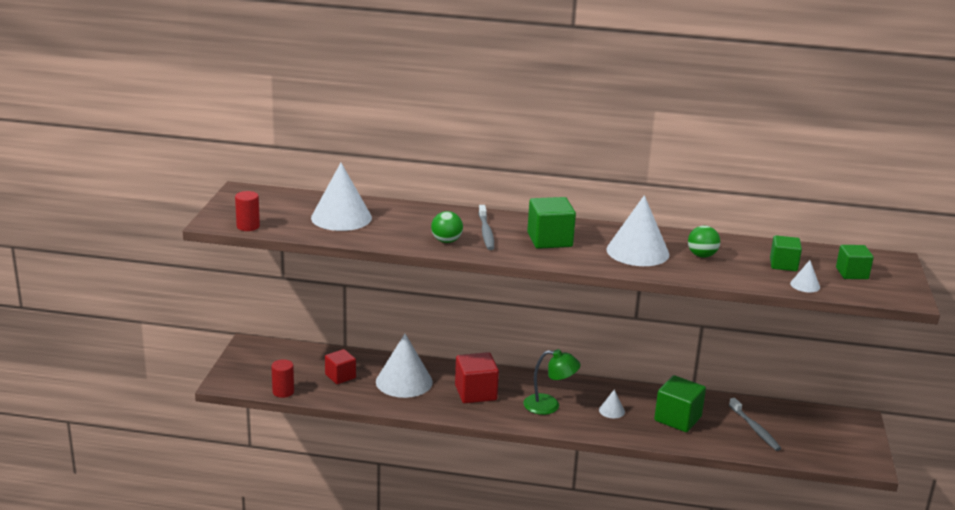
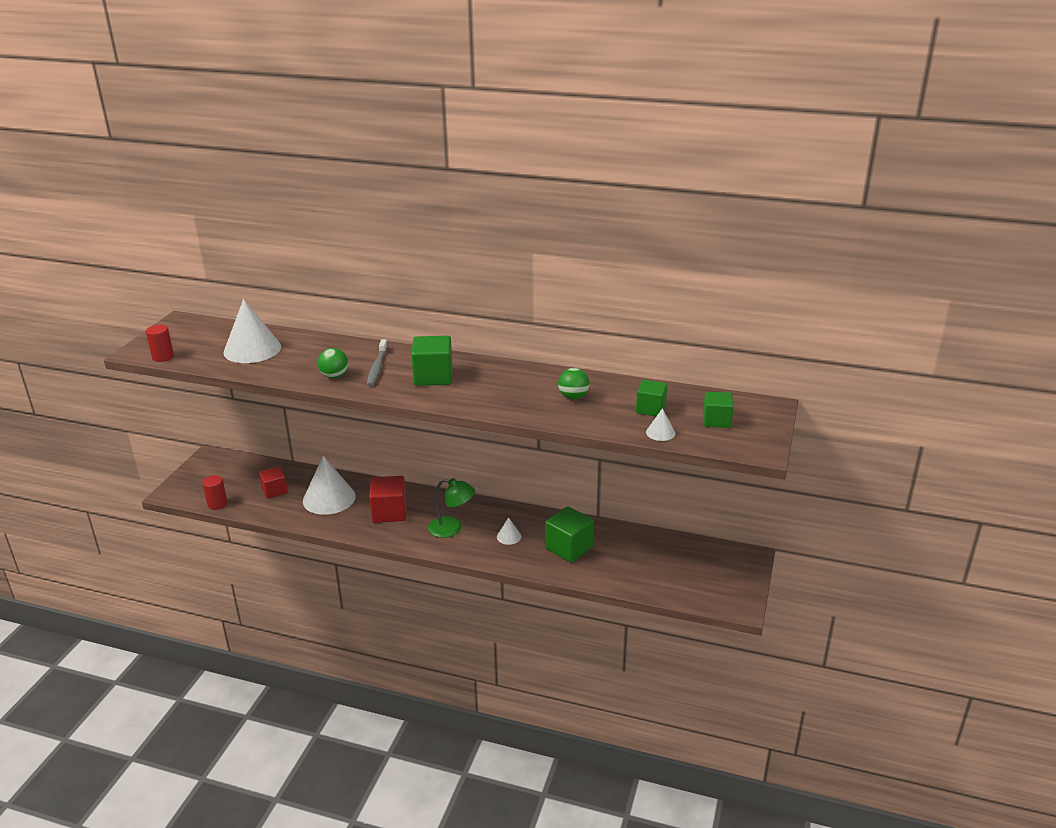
camera: 10 degrees right, 5 degrees up
(637, 251) = (512, 391): white cone -> none
(755, 429) = (640, 562): grey toothbrush -> none

